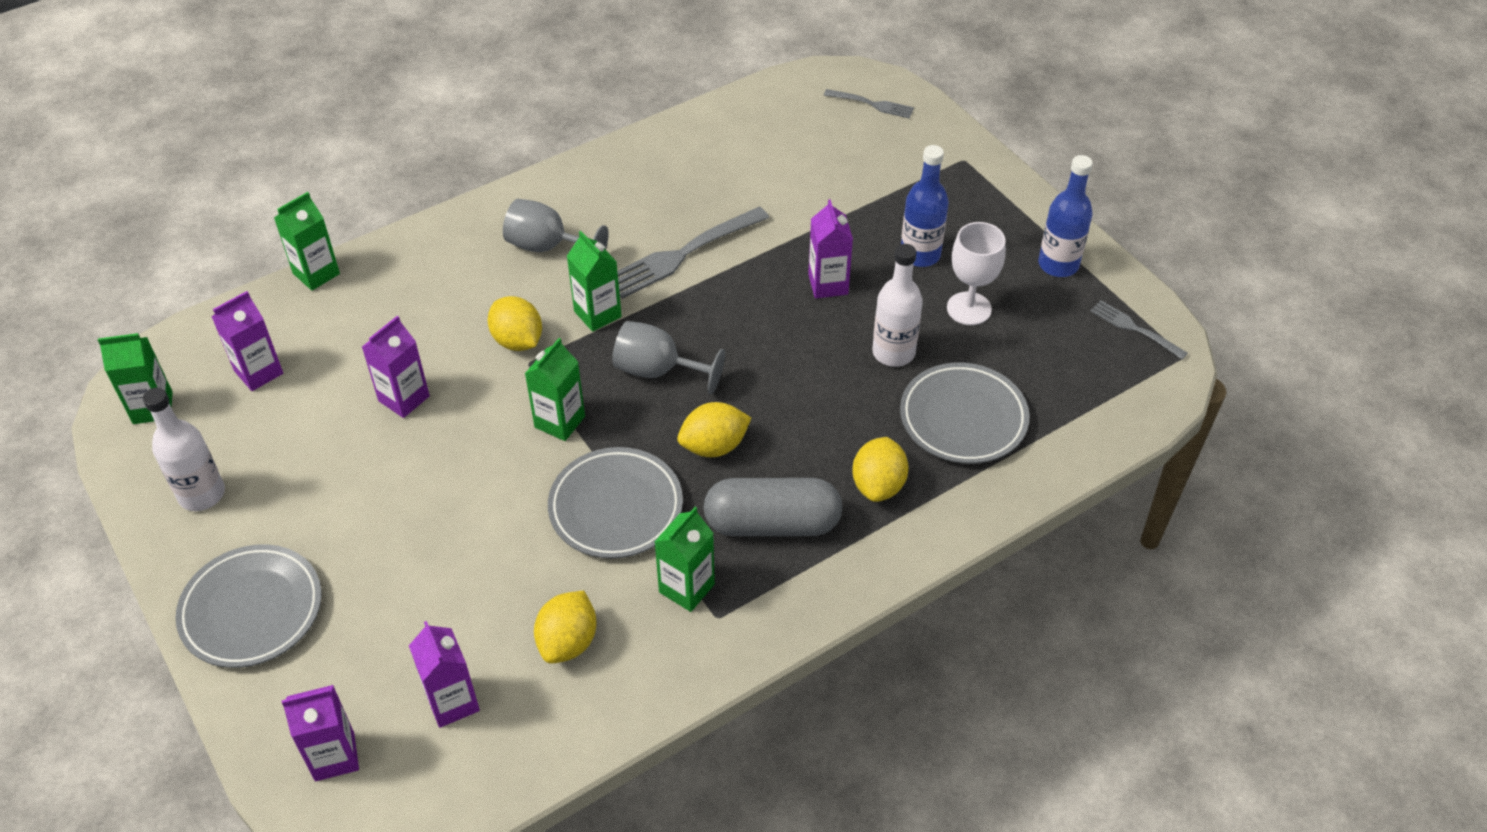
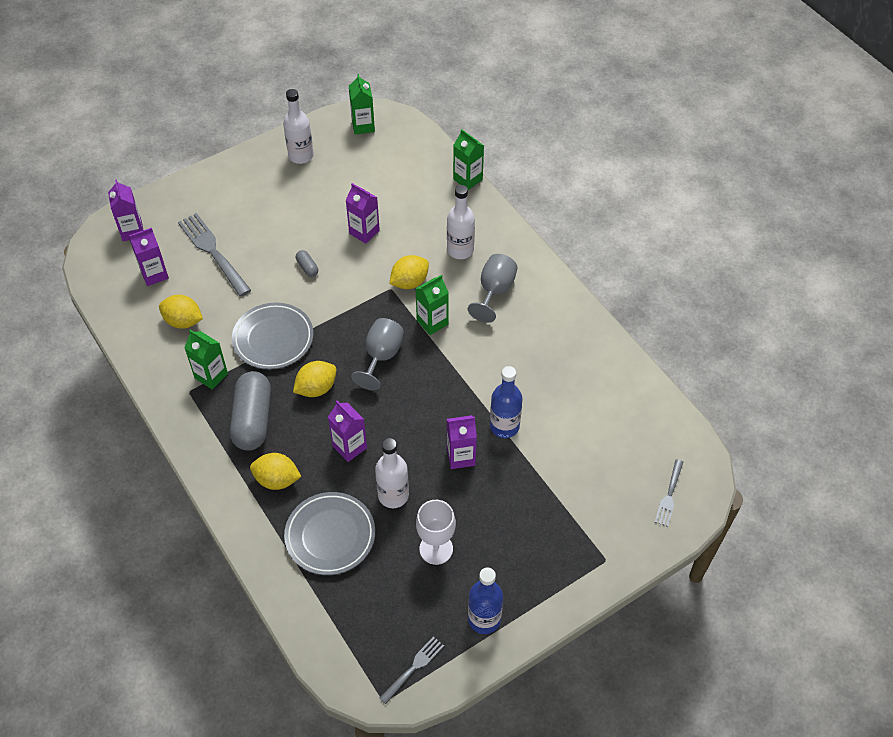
camera: 90 degrees right, 5 degrees up
(252, 610) = (223, 187): grey plate -> none
(258, 372) = (387, 165): purple carton -> purple carton (349, 447)
(462, 283) = (460, 250): none -> white bottle
(469, 470) = (307, 267): none -> grey capsule
(560, 422) = (341, 308): green carton -> none
(682, 254) = (489, 368): grey fork -> grey fork (213, 252)
(714, 446) = (316, 388): yellow lemon -> yellow lemon turned 75 degrees clockwise
(920, 254) = (493, 519): blue bottle -> blue bottle (504, 426)

